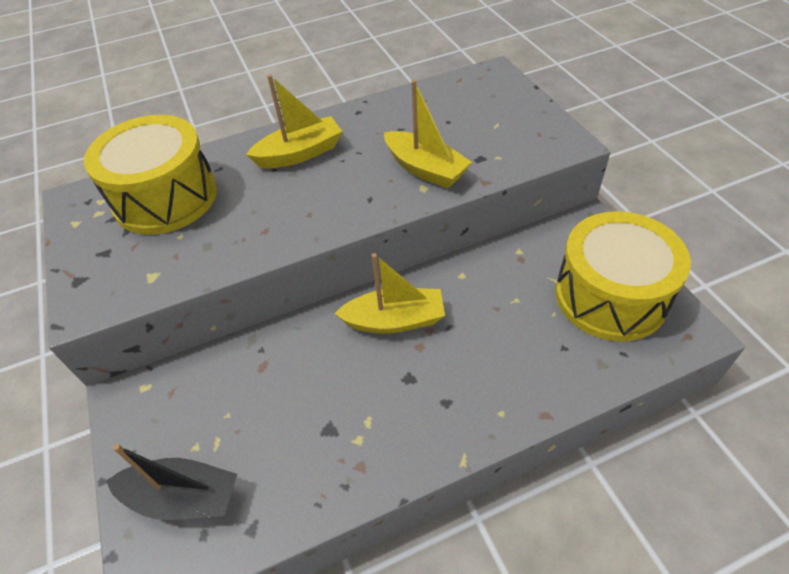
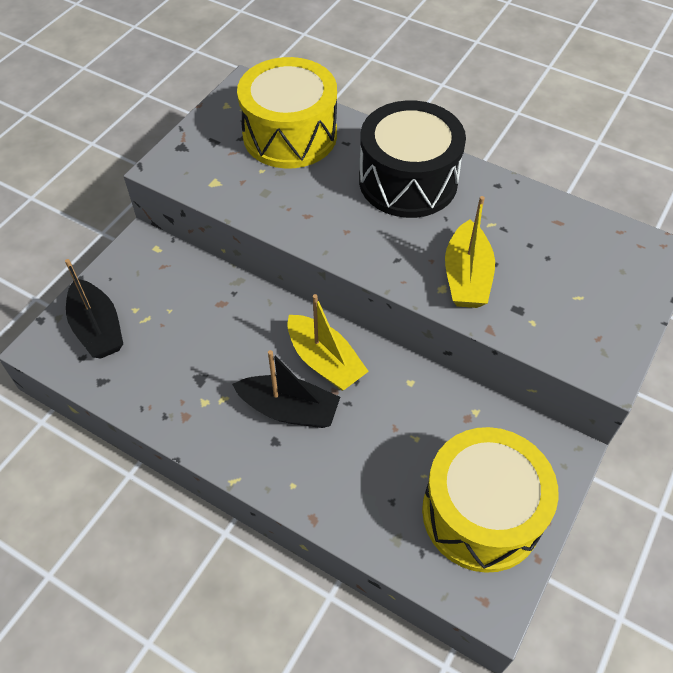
camera: 50 degrees right, 5 degrees up
(300, 153) = (408, 181): yellow boat -> black drum
(422, 373) = (289, 410): none -> black boat

